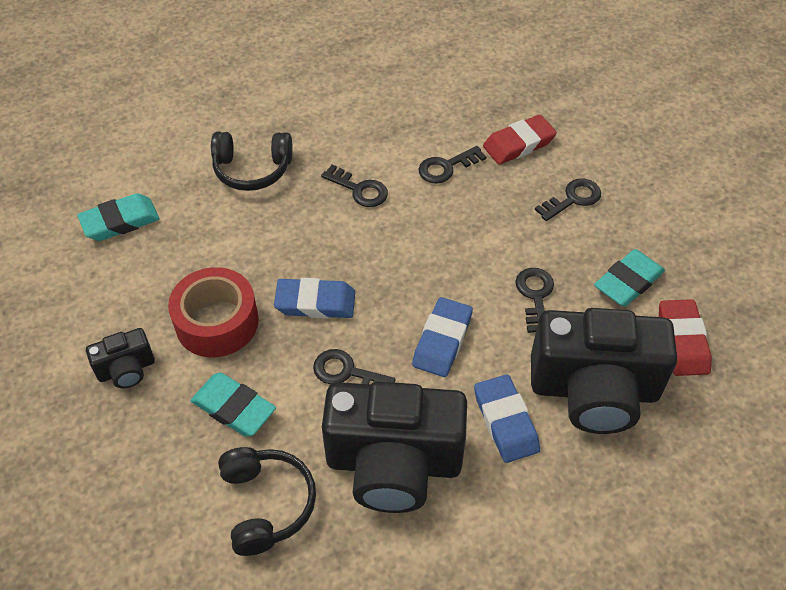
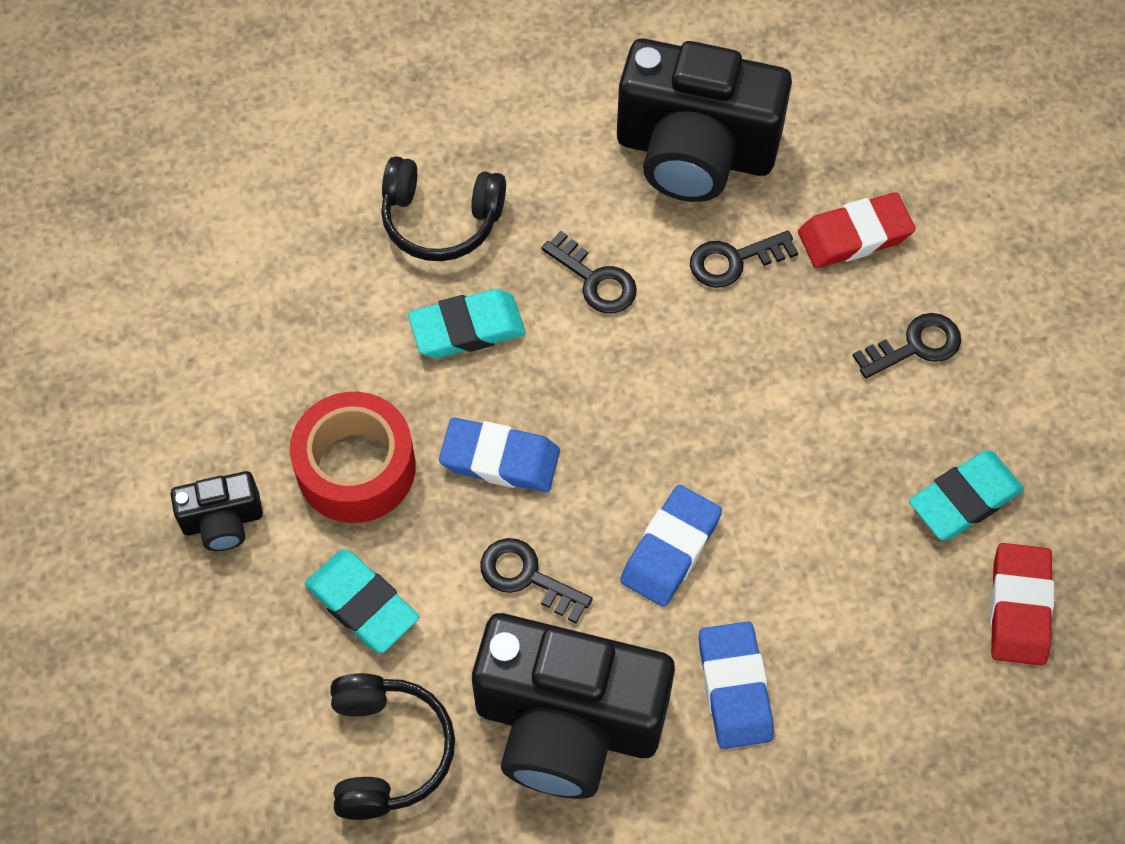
camera: 10 degrees right, 10 degrees up
(120, 221) = (237, 280): turquoise eraser -> turquoise eraser (467, 328)
(535, 296) = (820, 500): black key -> none
(594, 390) = (870, 662): black camera -> black camera (695, 152)

